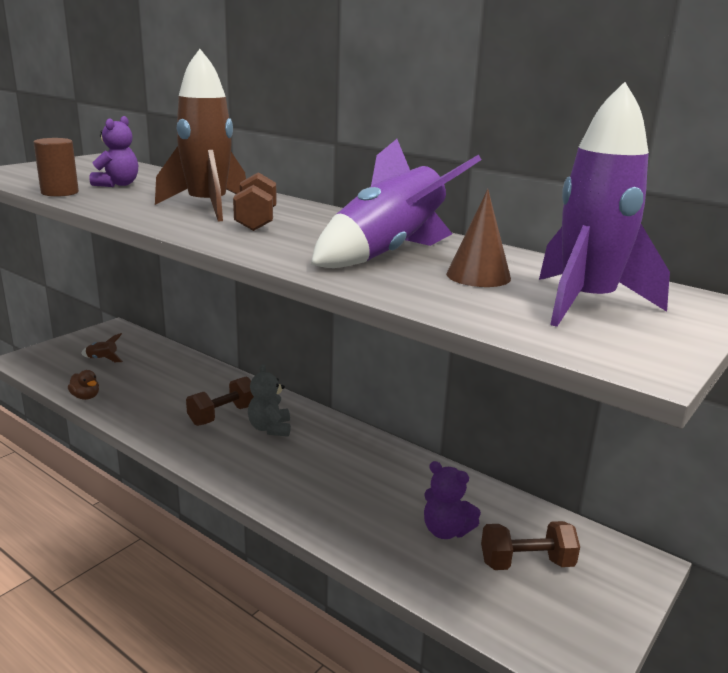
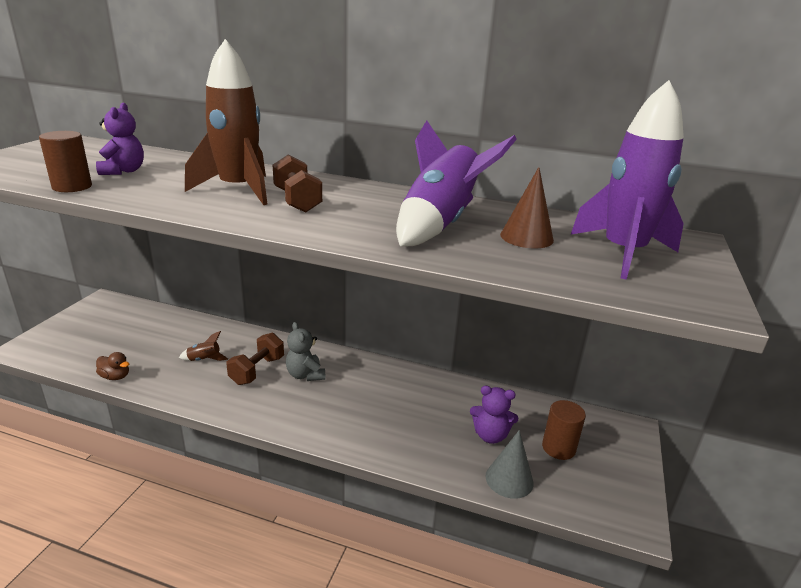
camera: 20 degrees left, 5 degrees up
(102, 359) = (110, 335): brown rocket -> brown rocket (204, 360)
(440, 581) = (509, 479): none -> grey cone
(526, 563) = (558, 448): brown dumbbell -> brown cylinder

